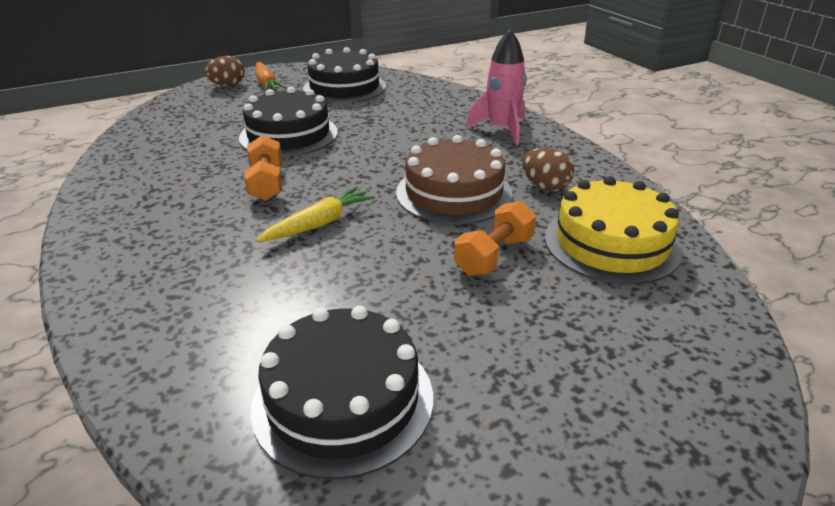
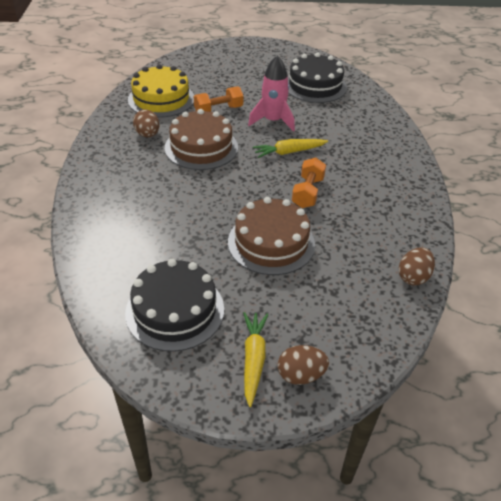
camera: 155 degrees left, 10 degrees up
(124, 146) = (413, 277): none -> brown egg
(266, 83) = (253, 359): orange carrot -> yellow carrot
(289, 135) = (271, 243): black cake -> brown cake
(502, 130) = (109, 188): pink rocket -> pink rocket (273, 121)

